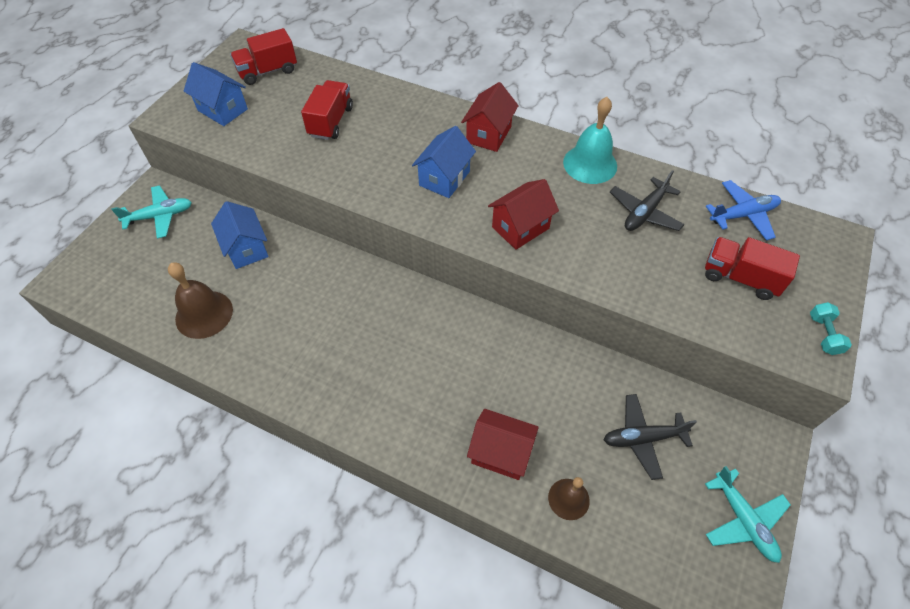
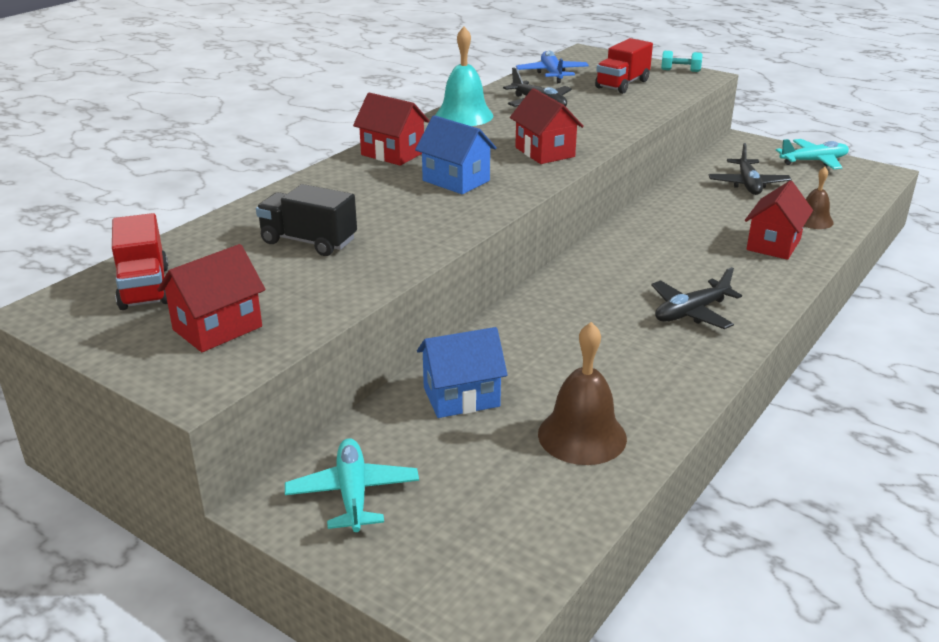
camera: 80 degrees left, 25 degrees down
(222, 110) = (217, 328): blue house -> red house
(331, 122) = (308, 241): red truck -> black truck
(363, 378) = (691, 312): none -> black plane

